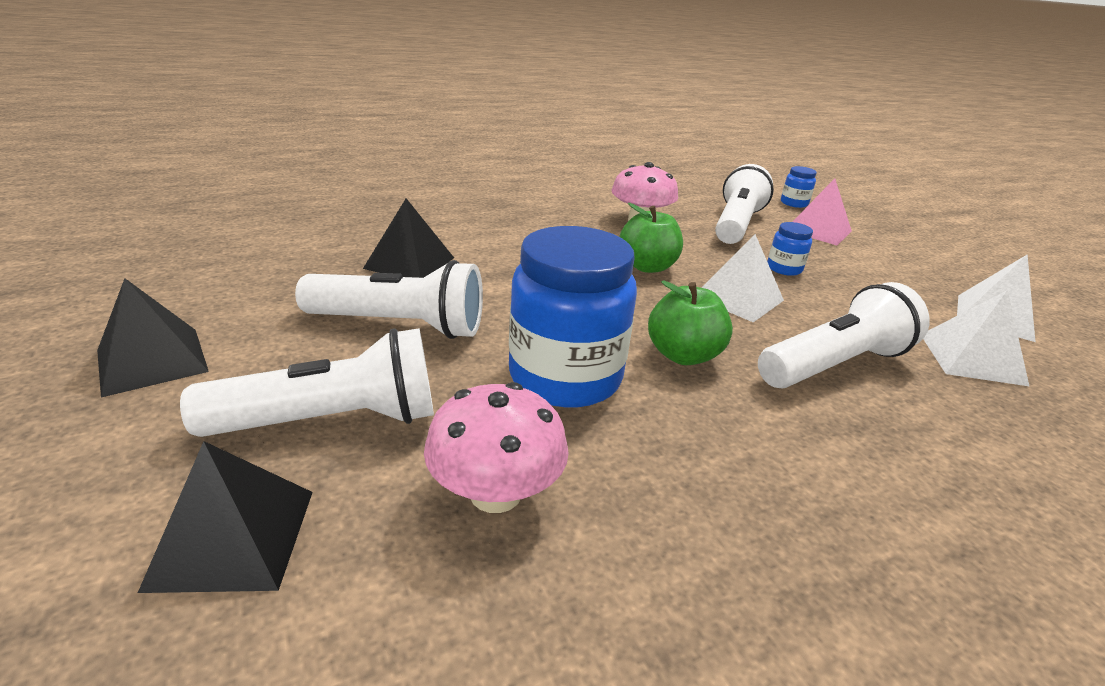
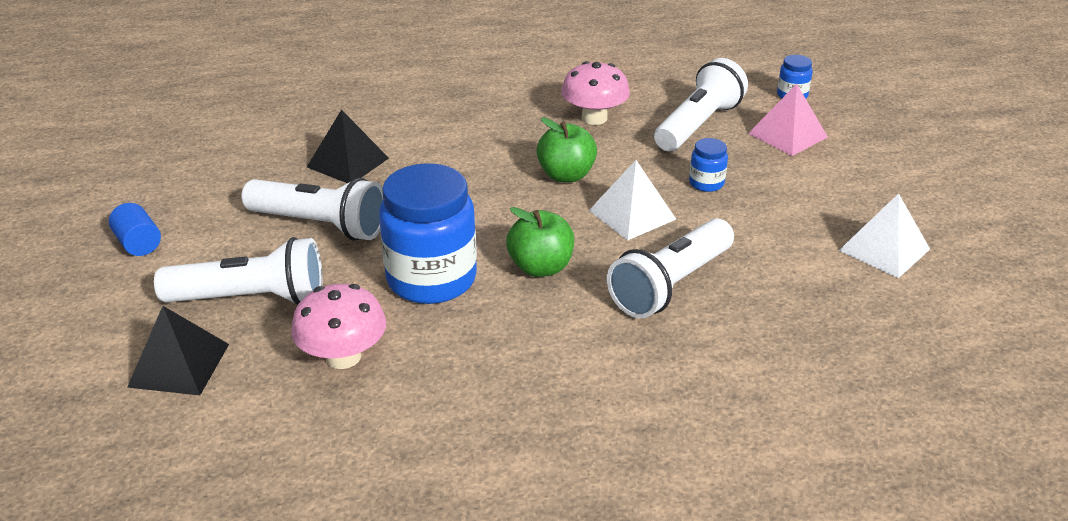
camera: 15 degrees right, 5 degrees up
(152, 360) = (138, 244): black pyramid -> blue cylinder
(834, 364) = (671, 285): white flashlight -> white flashlight turned 150 degrees clockwise
(971, 358) = (810, 289): white pyramid -> none

